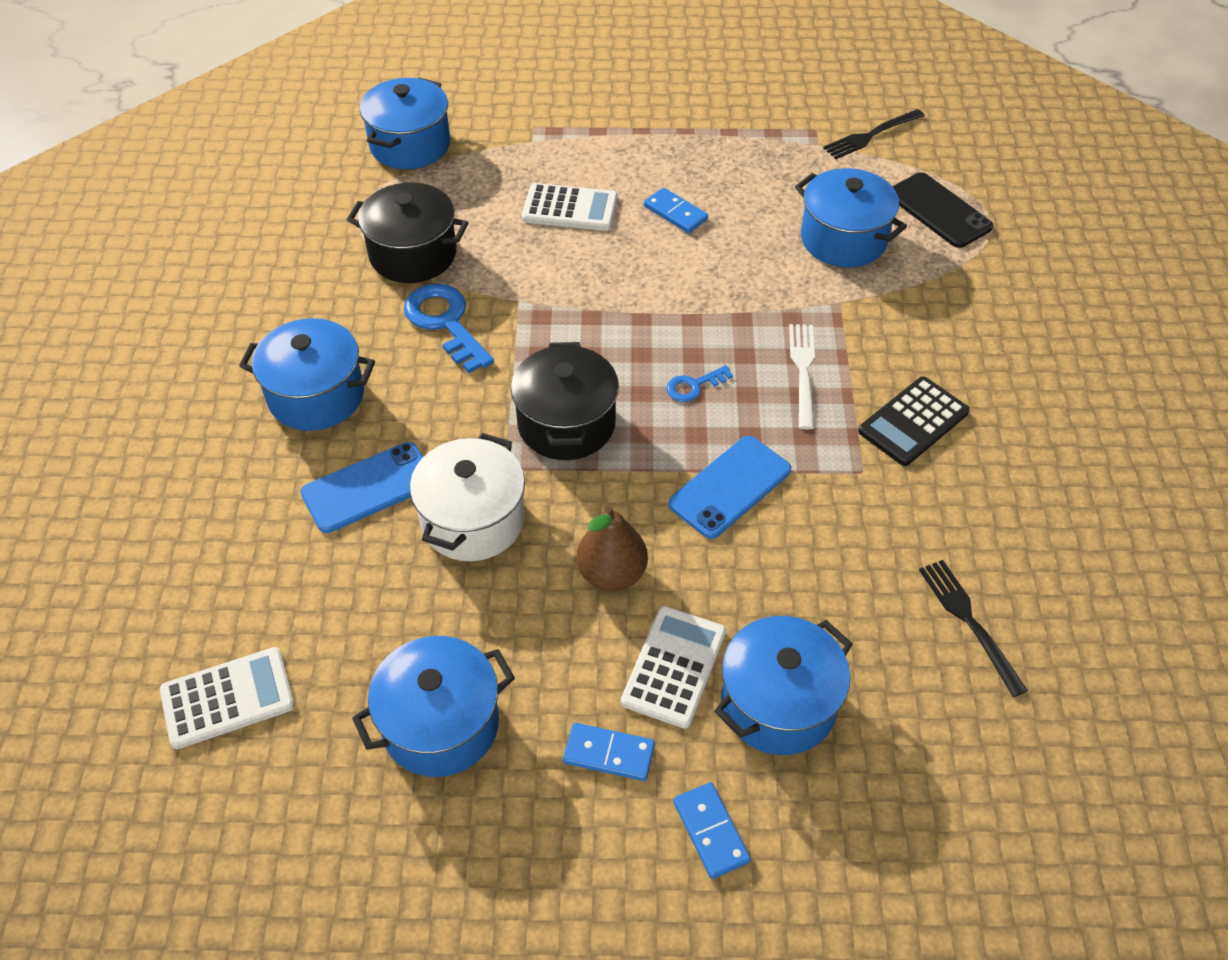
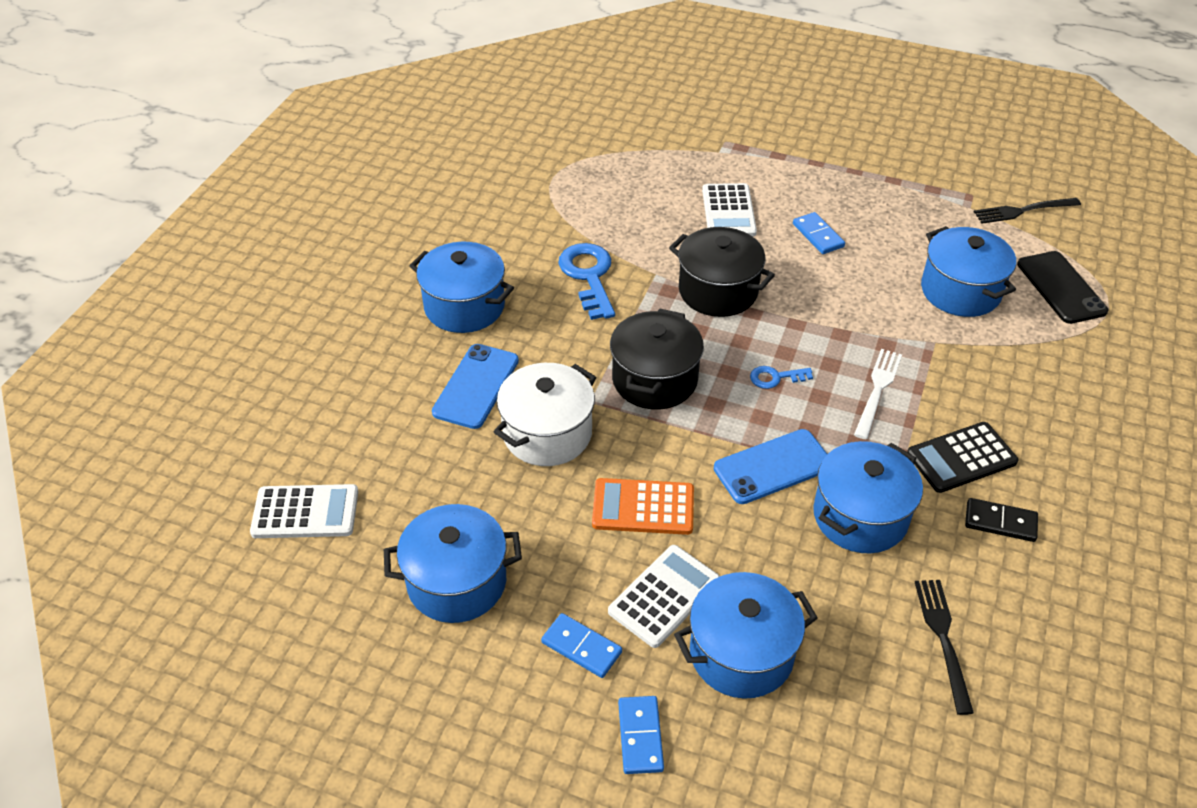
camera: 20 degrees right, 5 degrees down
(368, 487) = (476, 386): blue phone -> blue phone turned 60 degrees counterclockwise
(410, 145) = (617, 133): blue pot -> blue pot (860, 516)
(413, 254) = (584, 218): black pot -> black pot (718, 291)
(570, 208) = (728, 211): white calculator -> white calculator turned 60 degrees clockwise
(612, 574) = (643, 507): brown pear -> orange calculator
(976, 480) = (1000, 522): none -> black domino

